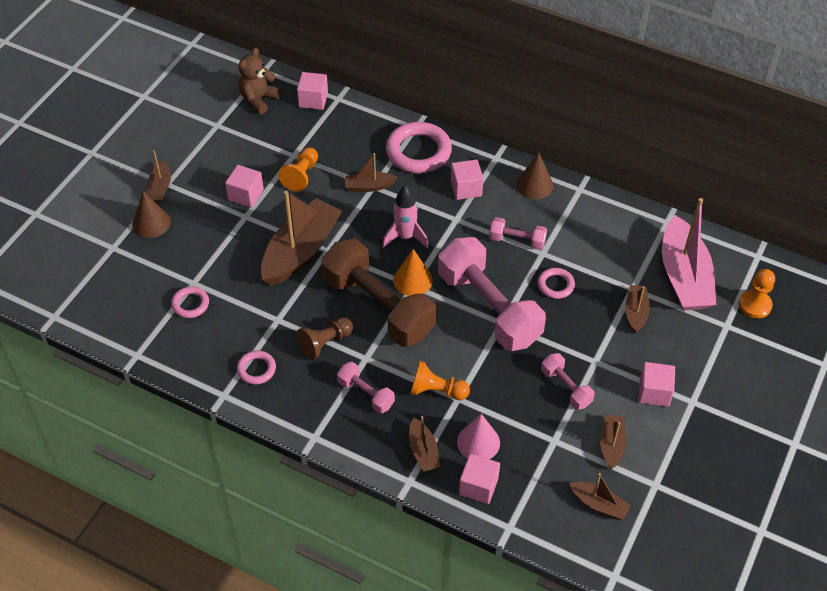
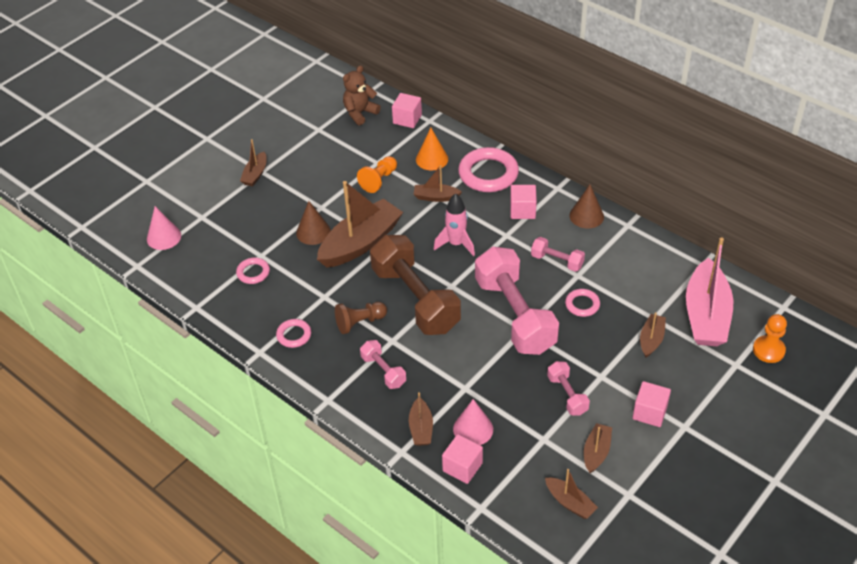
camera: 15 degrees right, 5 degrees down
(75, 278) = (164, 237): none -> pink cone
(151, 223) = (239, 202): brown cone -> brown cone (313, 232)
(246, 195) = (326, 190): pink cube -> none
(413, 280) = (452, 281): orange cone -> orange cone (432, 159)
(436, 391) = (447, 378): orange pawn -> none

